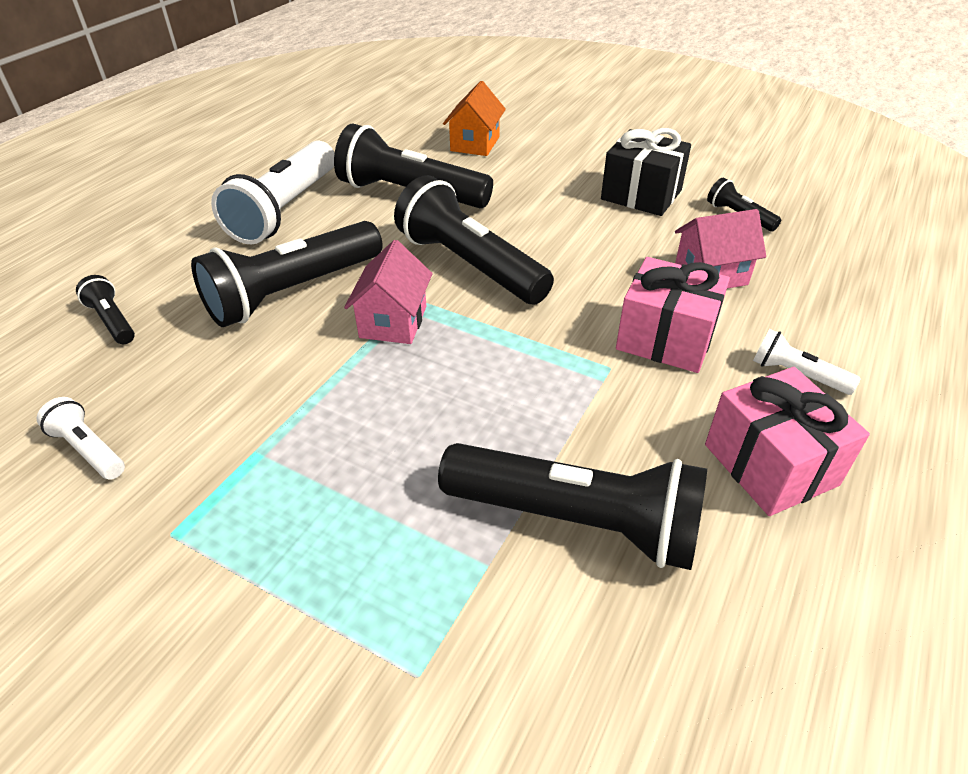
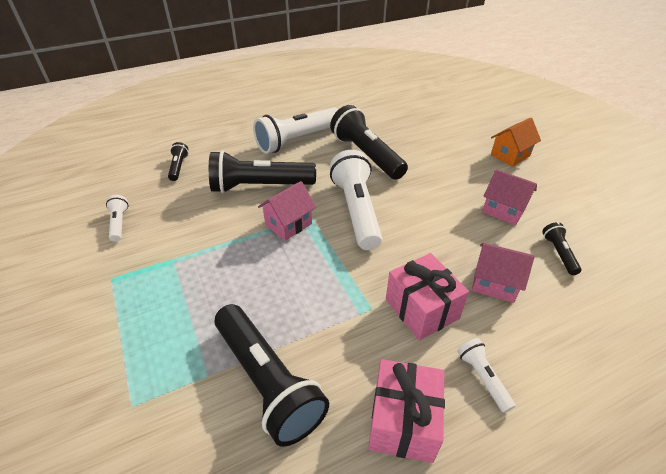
camera: 35 degrees right, 0 degrees up
(470, 265) = (356, 210): black flashlight -> white flashlight
(475, 144) = (432, 138): orange house -> orange house (510, 155)
(641, 195) = (503, 210): black gift -> pink house

